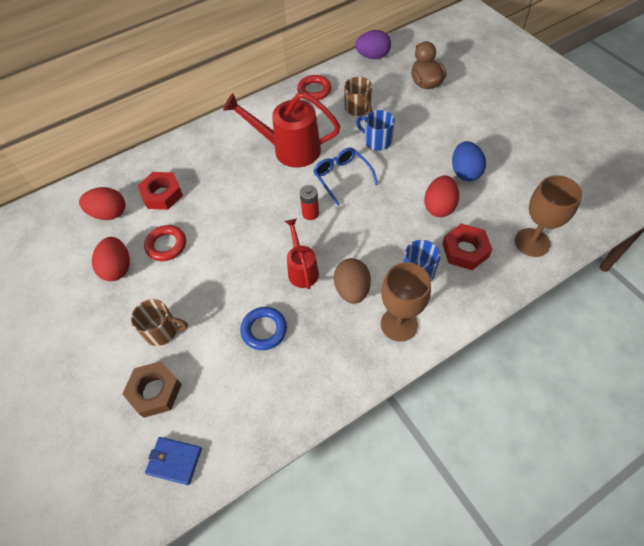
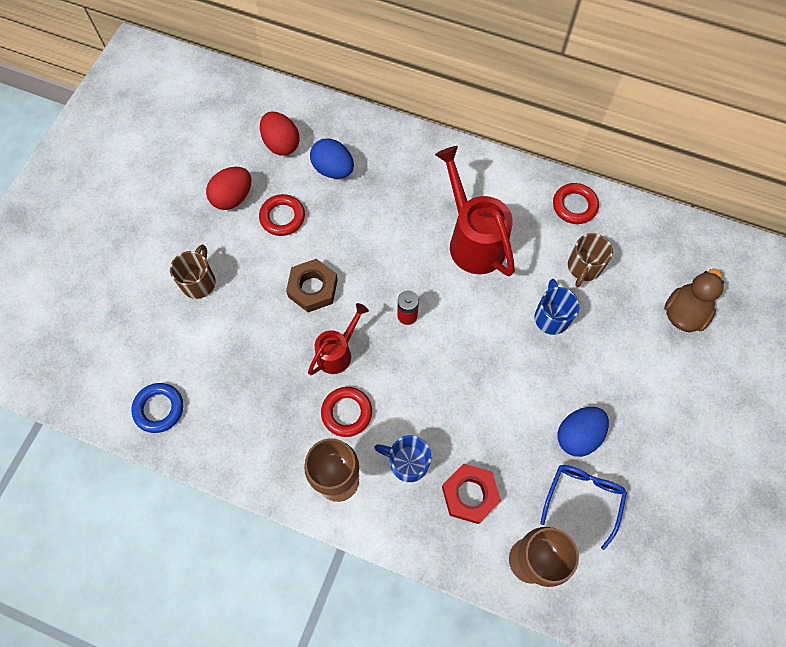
camera: 50 degrees right, 10 degrees up
(155, 391) = (144, 319): brown nut -> brown nut (313, 288)
(162, 194) = (333, 169): red nut -> blue egg
(162, 331) = (199, 282): brown mug -> brown mug turned 135 degrees counterclockwise
(174, 461) = (98, 379): blue wallet -> none
(264, 330) = (253, 364): blue ring -> blue ring (159, 409)
(342, 177) = (475, 314): blue glasses -> blue glasses (583, 498)
(352, 289) = (347, 412): brown egg -> red ring
(373, 56) = (679, 229): purple egg -> none
(439, 207) = (508, 435): red egg -> none

